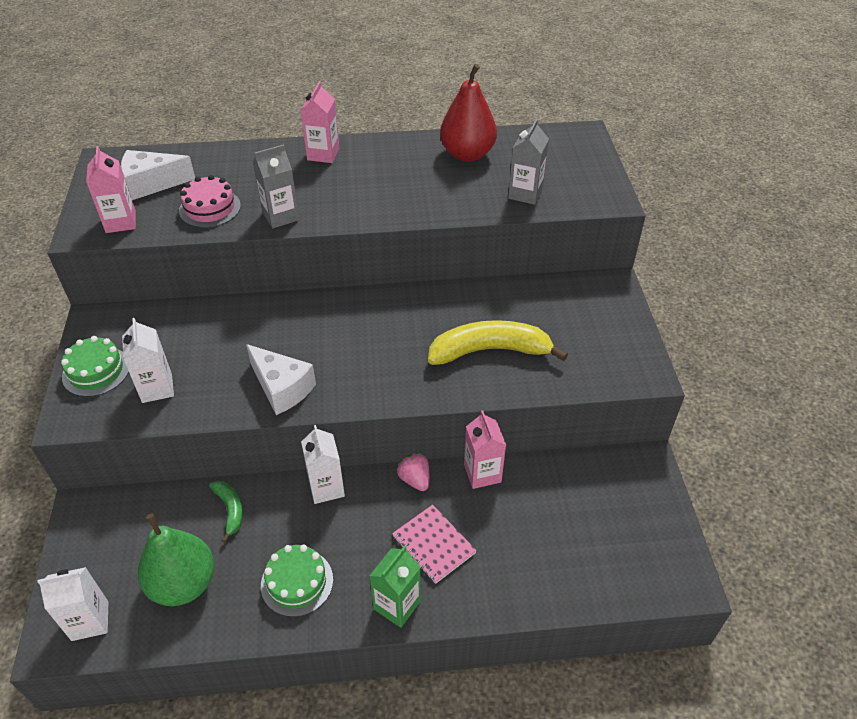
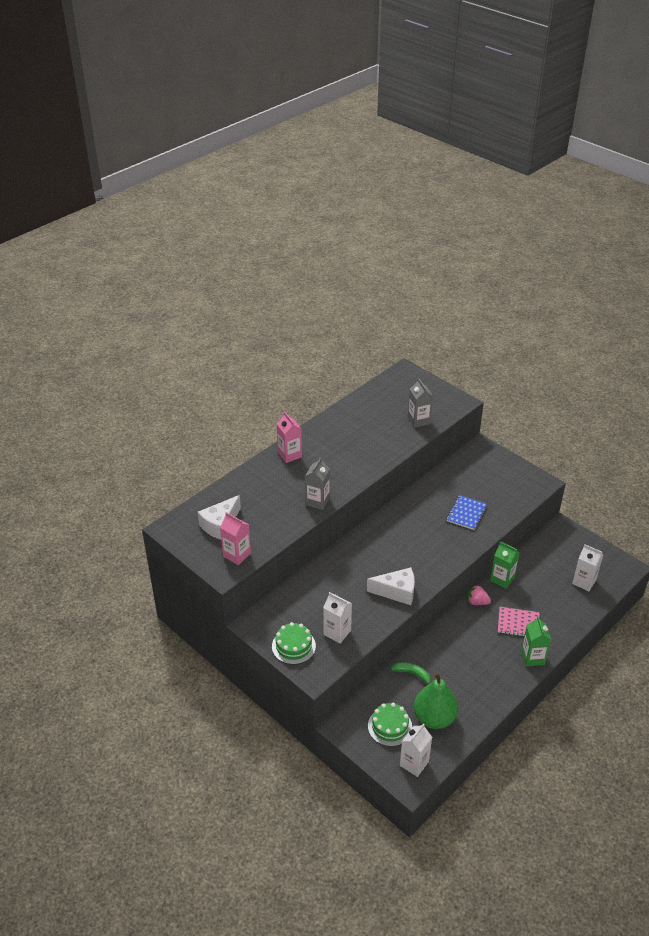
camera: 40 degrees left, 5 degrees down
(210, 208) = (273, 519): pink cake -> none
(297, 582) = (482, 680): green cake -> green cake (390, 726)
(326, 488) = (443, 633): white carton -> white carton (584, 582)
(467, 154) = (364, 414): red pear -> none
(482, 473) = (502, 579): pink carton -> green carton
(489, 351) = (466, 513): yellow banana -> blue notebook

